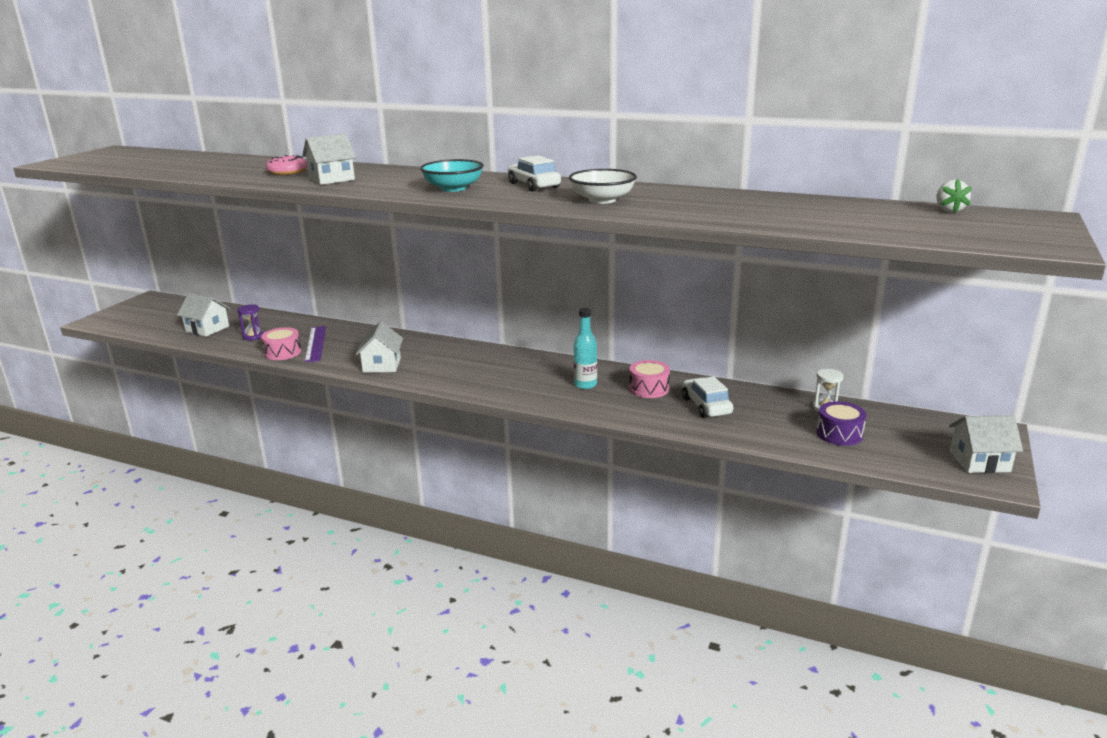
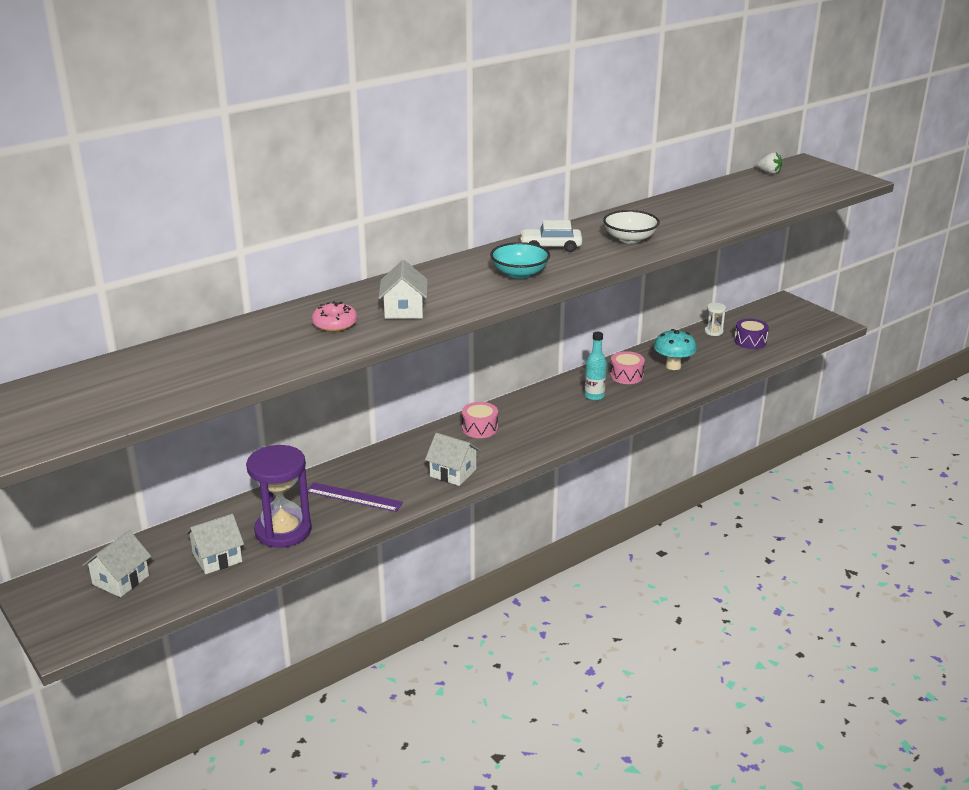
camera: 60 degrees left, 5 degrees up
(253, 336) = (283, 531): purple hourglass -> purple hourglass, size x2.27
(283, 352) = (355, 520): pink drum -> pink drum (480, 428)
(706, 406) = (673, 366): white car -> turquoise mushroom
(979, 461) = (813, 319): white house -> white house (121, 580)

